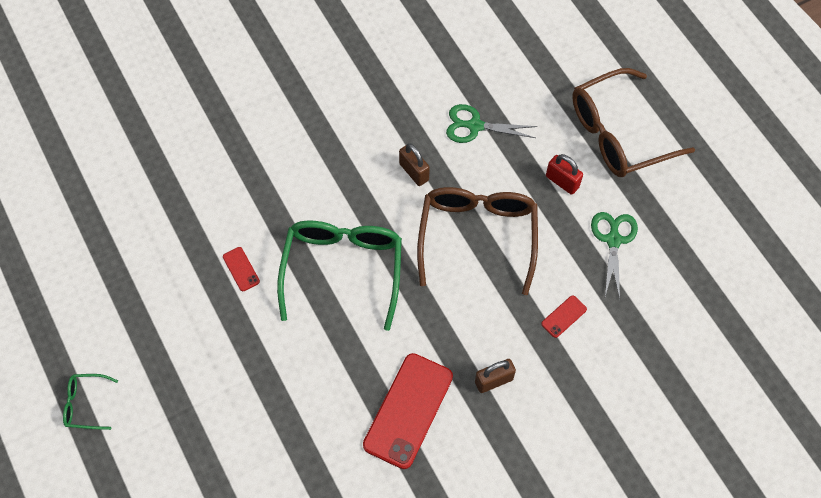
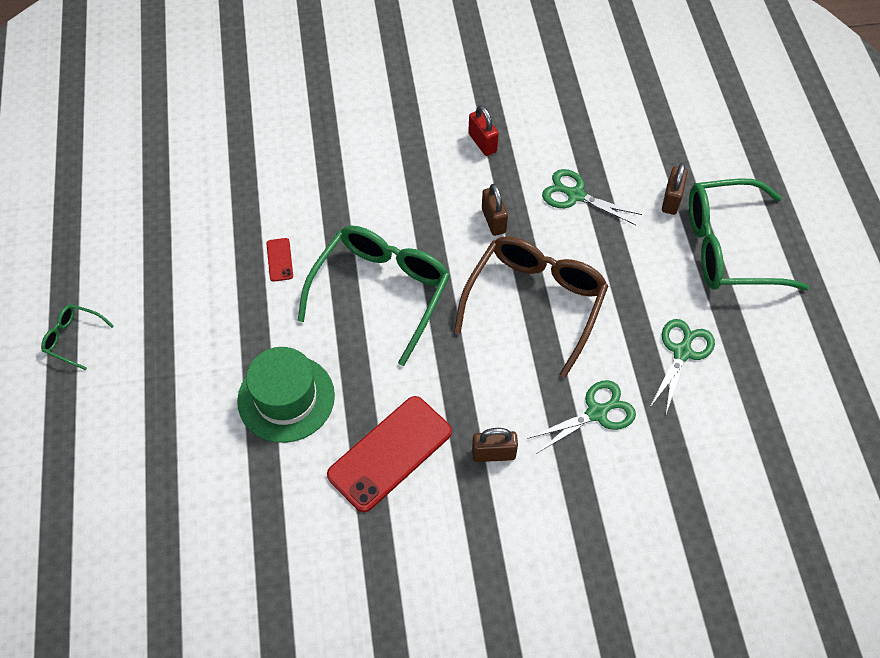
camera: 20 degrees right, 5 degrees down
(300, 393) = (286, 398): none -> green hat
(556, 105) = (671, 200): none -> brown padlock
(562, 181) = (648, 276): red padlock -> red padlock (482, 143)
(564, 316) = (596, 413): red phone -> green scissors
(619, 133) = (729, 247): brown glasses -> green glasses

